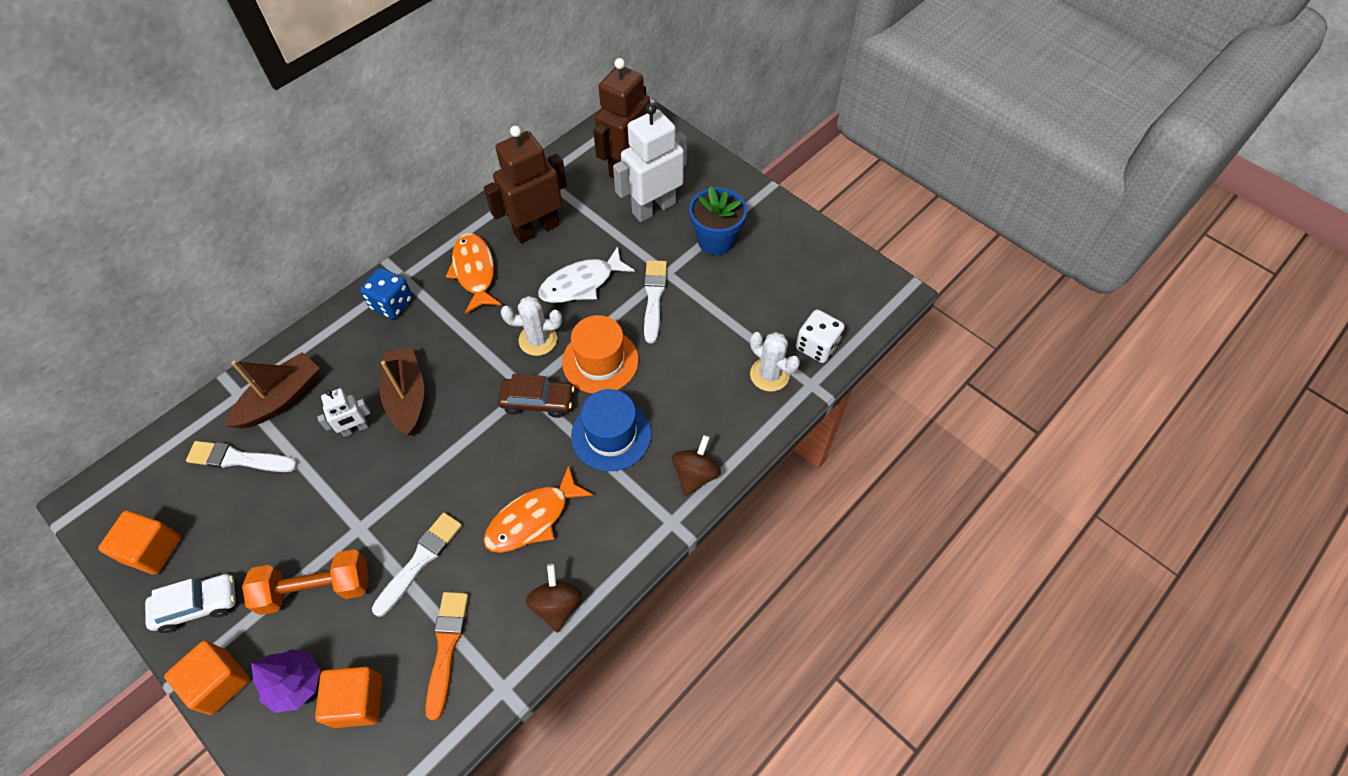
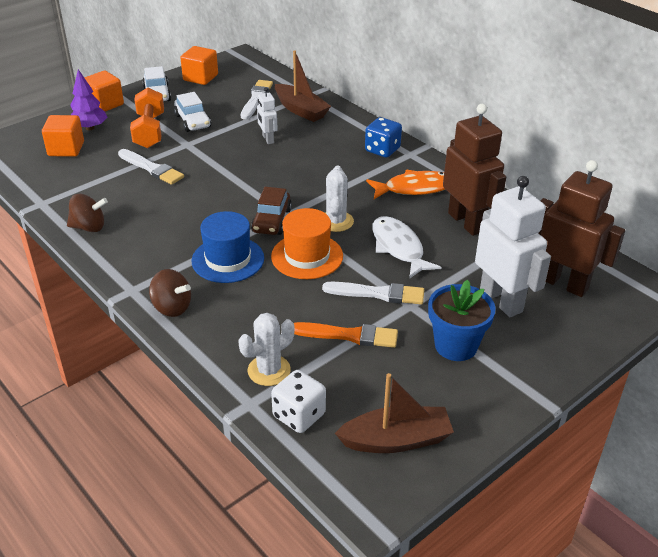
camera: 95 degrees right, 20 degrees down
(294, 533) = (193, 121): none -> white car
(407, 396) = (291, 159): brown boat -> brown boat (396, 440)
(446, 647) = (83, 180): orange brush -> orange brush (349, 335)
(532, 518) = (164, 217): orange fish -> none

